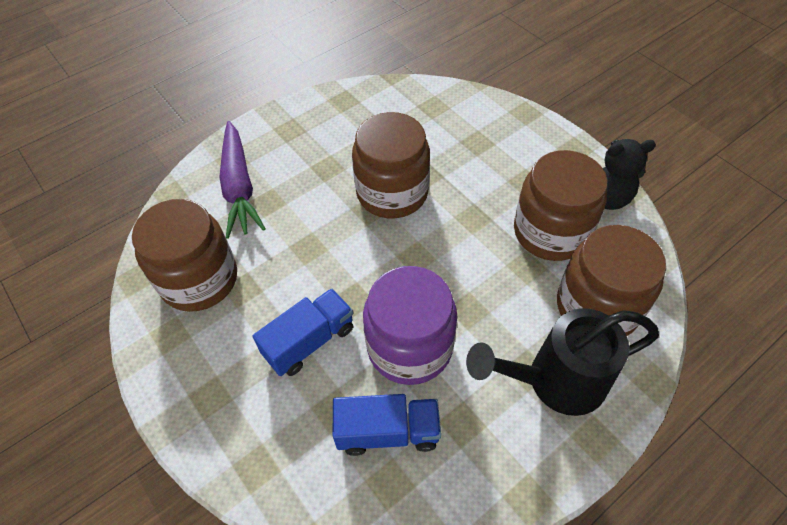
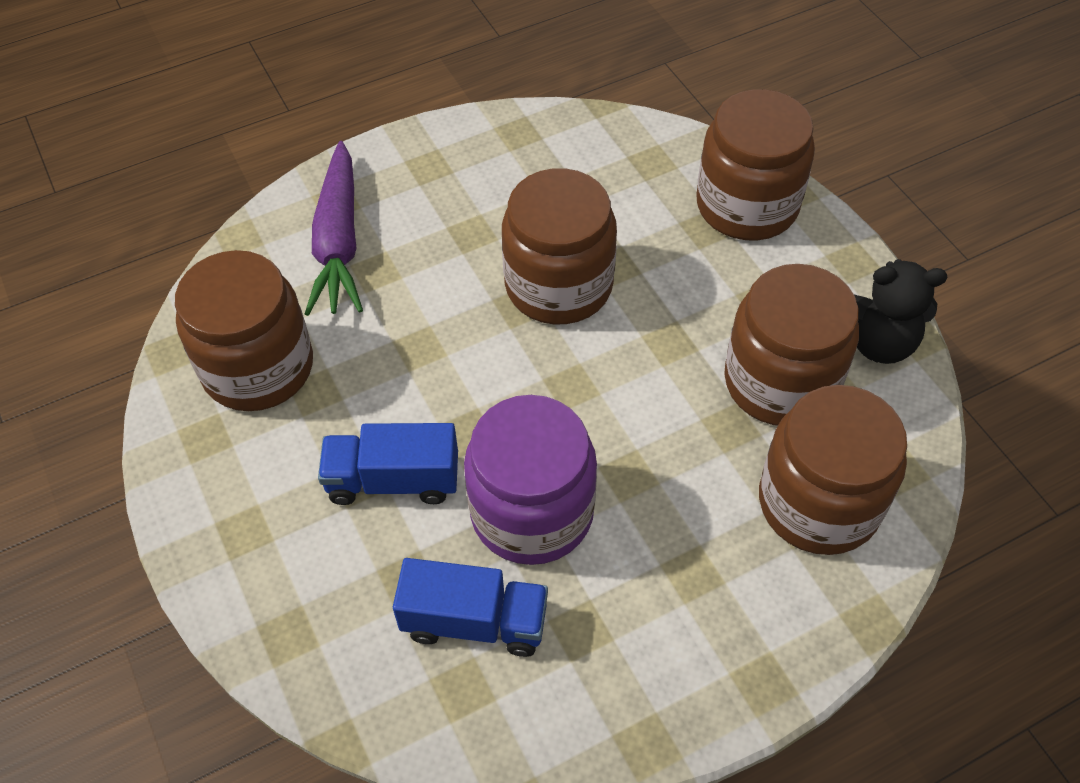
camera: 10 degrees right, 0 degrees up
(309, 341) = (393, 480): blue truck -> blue truck turned 150 degrees counterclockwise
(500, 125) = (747, 205): none -> brown jar
(556, 381) = (729, 596): black watering can -> none

